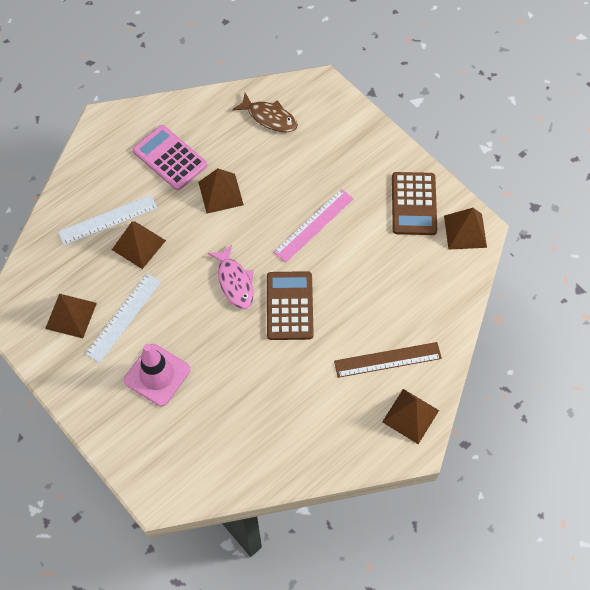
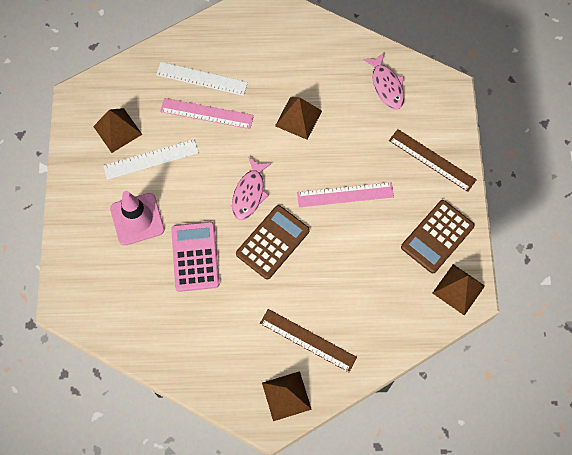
camera: 40 degrees right, 5 degrees up
(138, 245) = (207, 113): brown pyramid -> pink ruler
(170, 158) = (285, 64): pink calculator -> pink calculator (195, 256)
(269, 117) = (386, 86): brown fish -> pink fish
(357, 149) = (432, 160): none -> brown ruler

